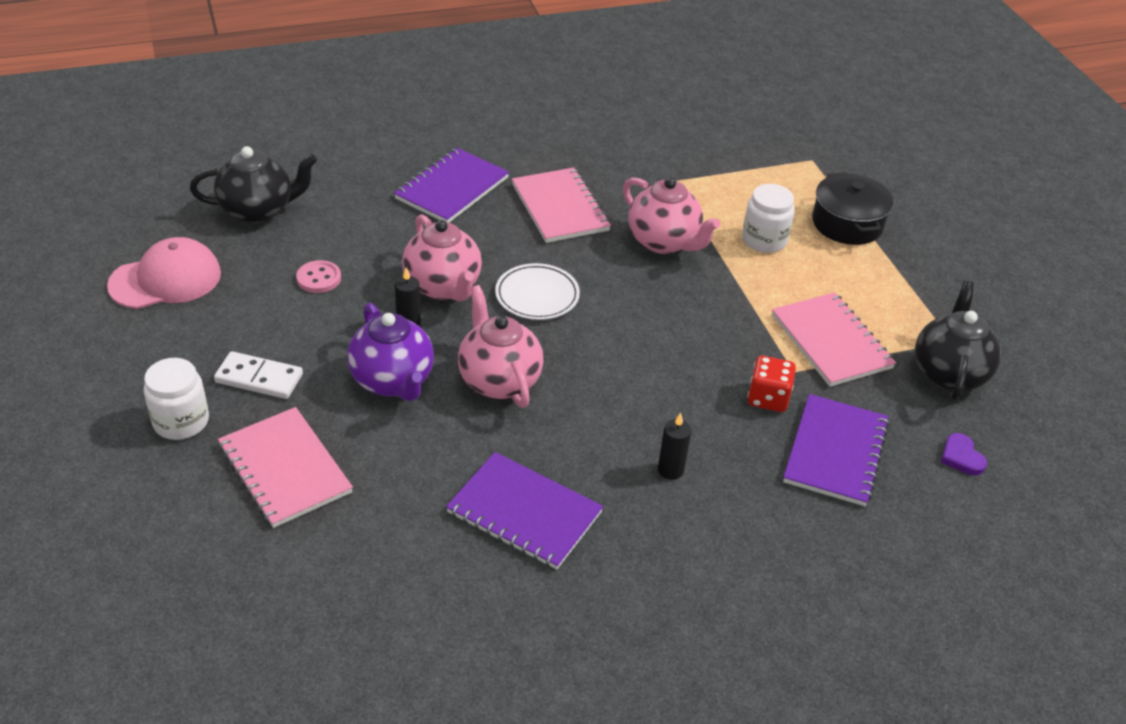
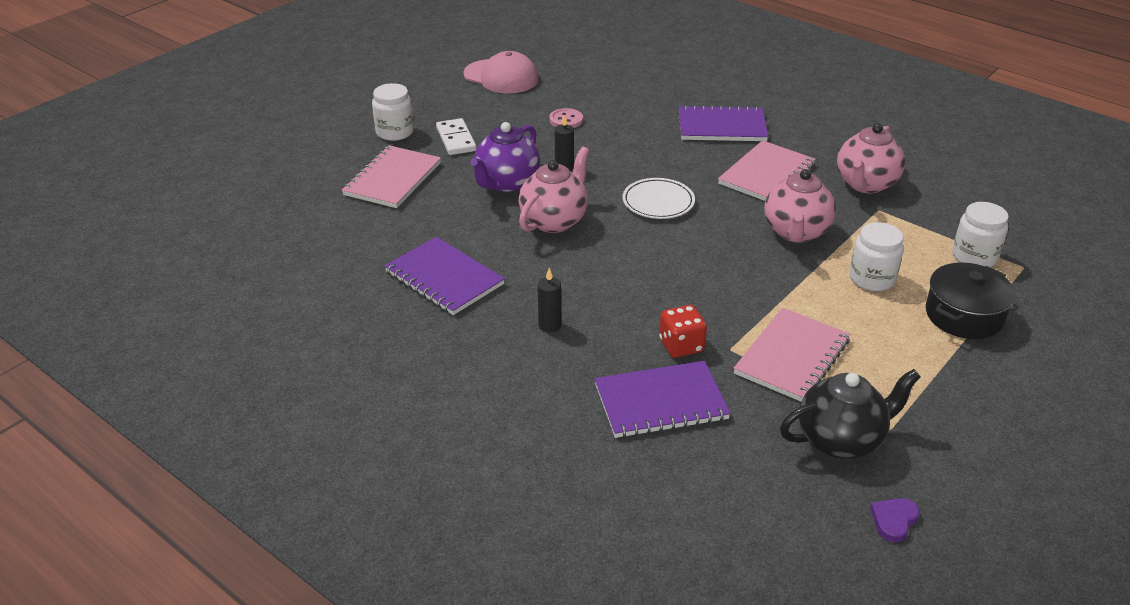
camera: 60 degrees right, 5 degrees down
(258, 211) = (599, 76): black teapot -> none
(443, 287) = (617, 164): pink teapot -> pink teapot (865, 184)
(524, 512) = (444, 278): purple notebook -> purple notebook turned 45 degrees counterclockwise
(780, 174) = (974, 257): none -> white jar
(961, 457) = (739, 480): purple heart -> purple heart (894, 520)

